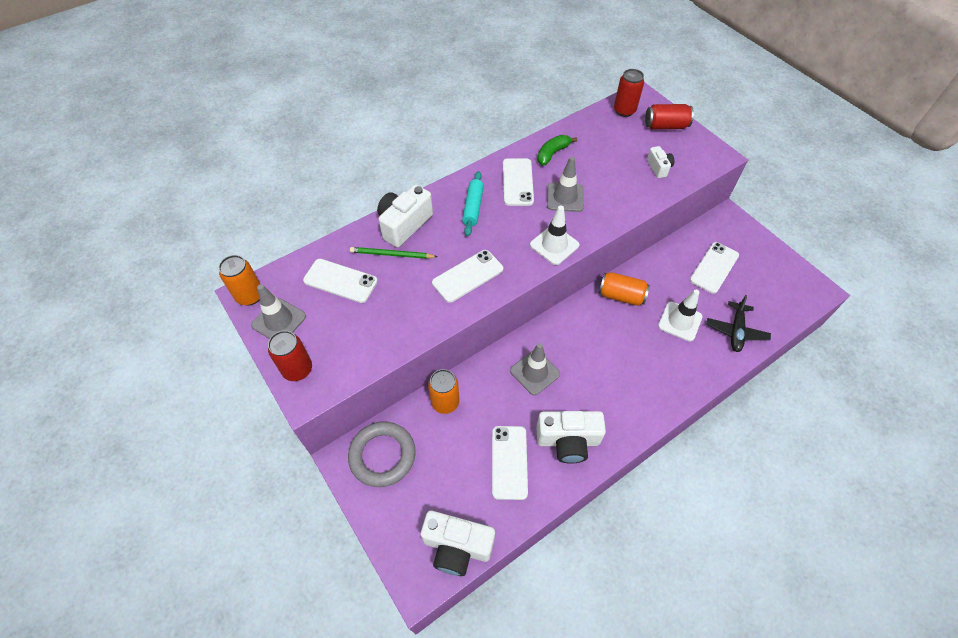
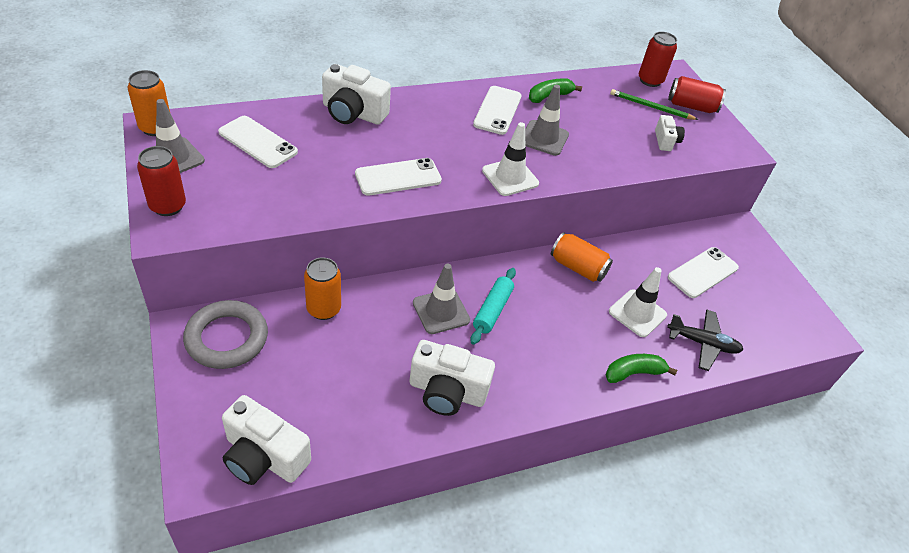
camera: 10 degrees right, 10 degrees down
(391, 254) = (325, 135): green pencil -> green pencil (651, 107)
(404, 225) = (353, 113): white camera -> white camera turned 120 degrees counterclockwise
(473, 207) = (436, 119): turquoise rolling pin -> turquoise rolling pin (492, 310)
(509, 462) = (367, 391): white phone -> none
(696, 375) = (633, 373): none -> green banana
(736, 331) = (702, 343): black plane -> black plane turned 105 degrees counterclockwise

